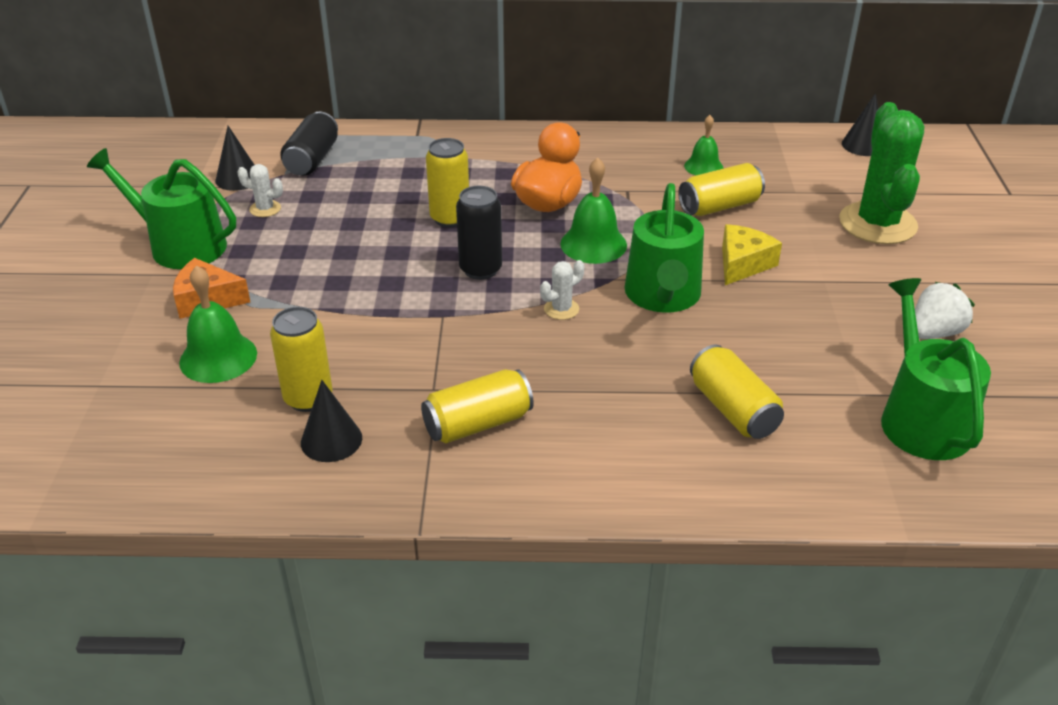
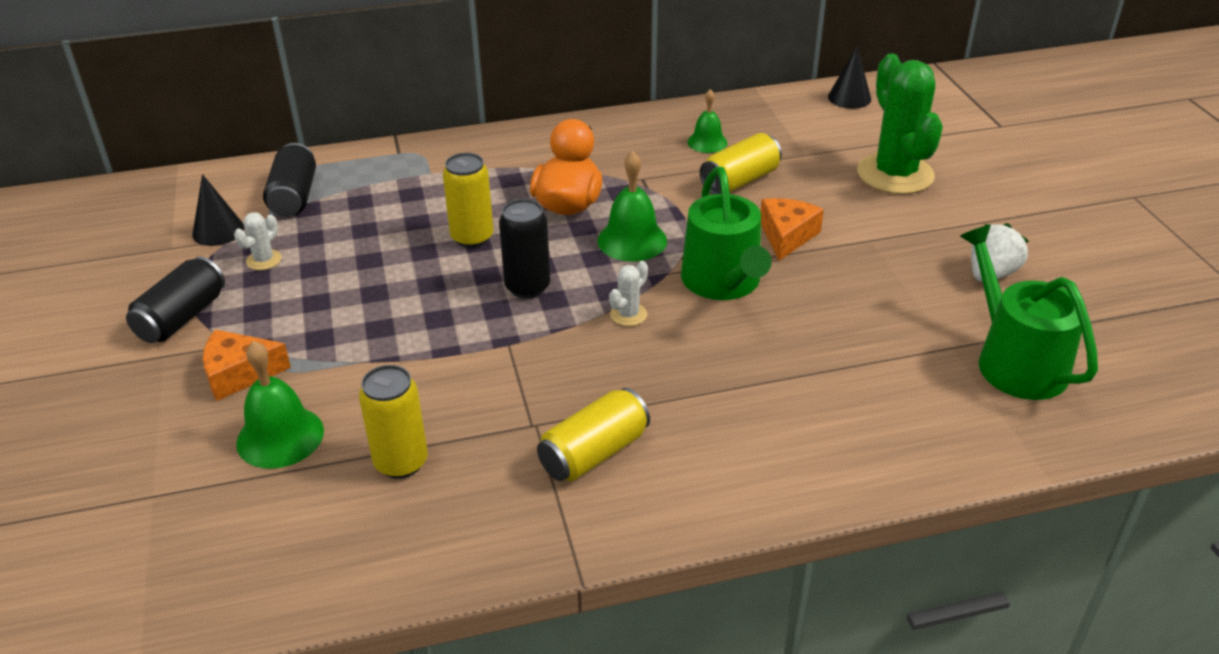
camera: 15 degrees left, 0 degrees up
(180, 245) = (182, 317): green watering can -> black can
(265, 209) = (264, 260): white cactus -> white cactus turned 60 degrees counterclockwise
(331, 440) = (446, 503): black cone -> none
(733, 409) = (839, 386): yellow can -> none
(742, 264) = (786, 236): yellow cheese -> orange cheese

